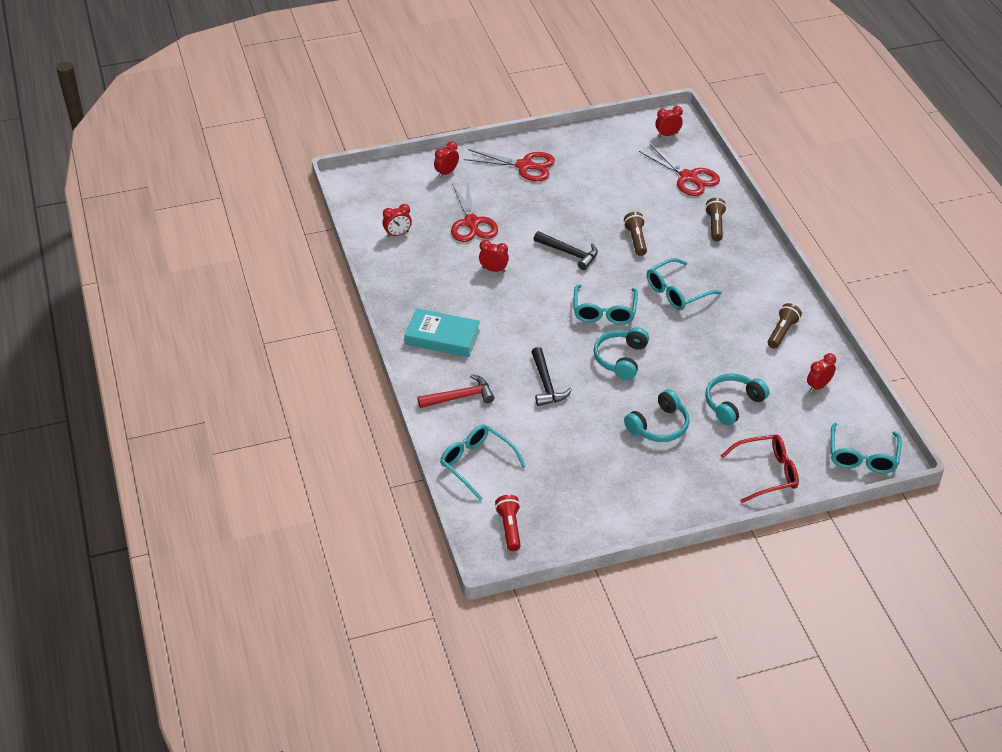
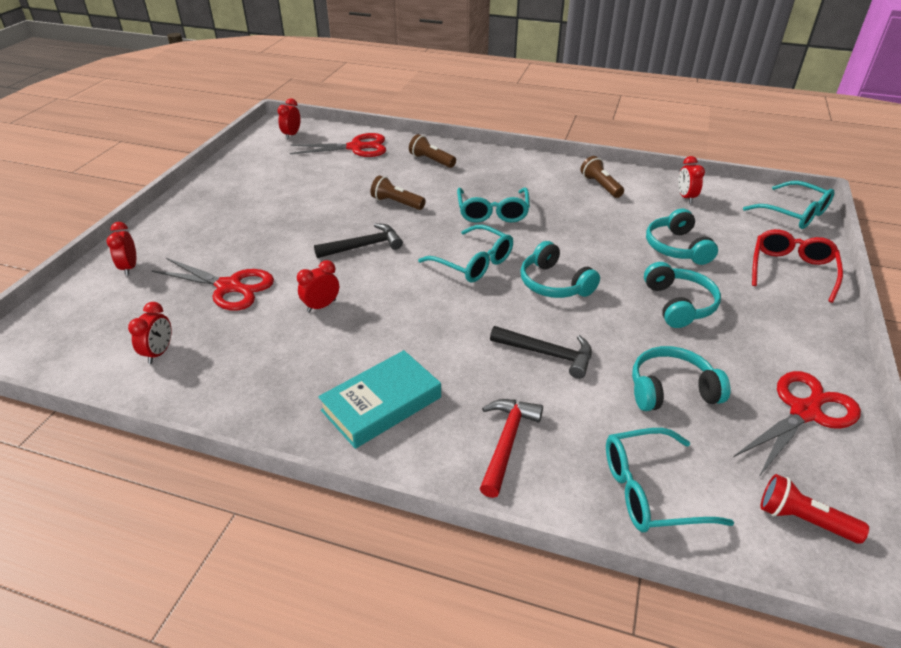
camera: 55 degrees left, 5 degrees down
(524, 166) = (205, 216): red scissors -> red scissors (804, 412)
(566, 448) = (671, 389): none -> turquoise headphones

